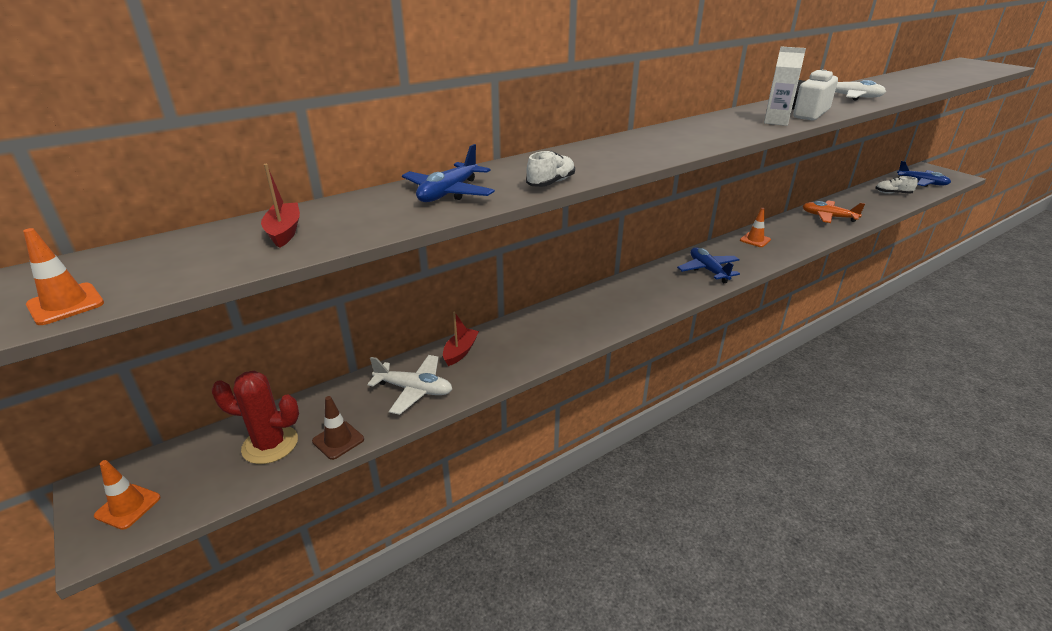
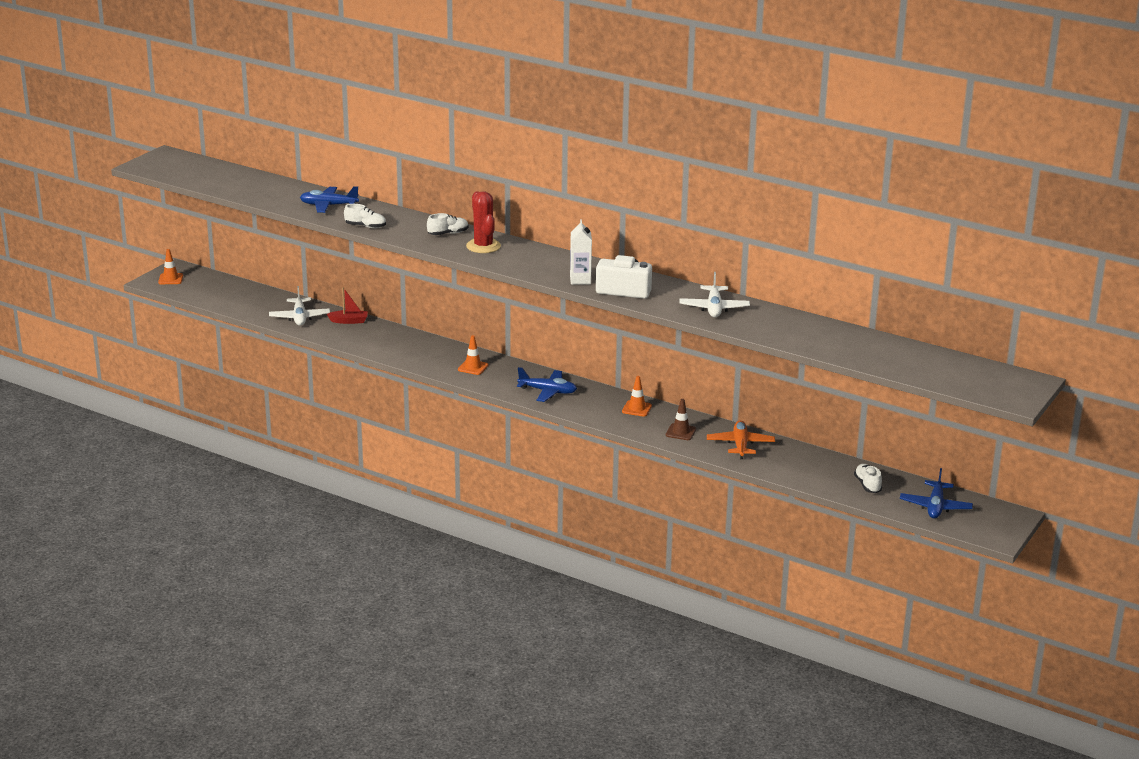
camera: 65 degrees right, 5 degrees down
(65, 304) = (165, 171): orange traffic cone -> orange traffic cone (473, 367)
(270, 444) = (229, 294): red cactus -> red cactus (483, 246)
(284, 232) = (252, 185): red boat -> none
(338, 440) = (243, 310): brown traffic cone -> brown traffic cone (681, 432)
(612, 149) = (448, 234): none -> white shoe
(708, 270) = (548, 391): blue plane -> blue plane turned 60 degrees clockwise

